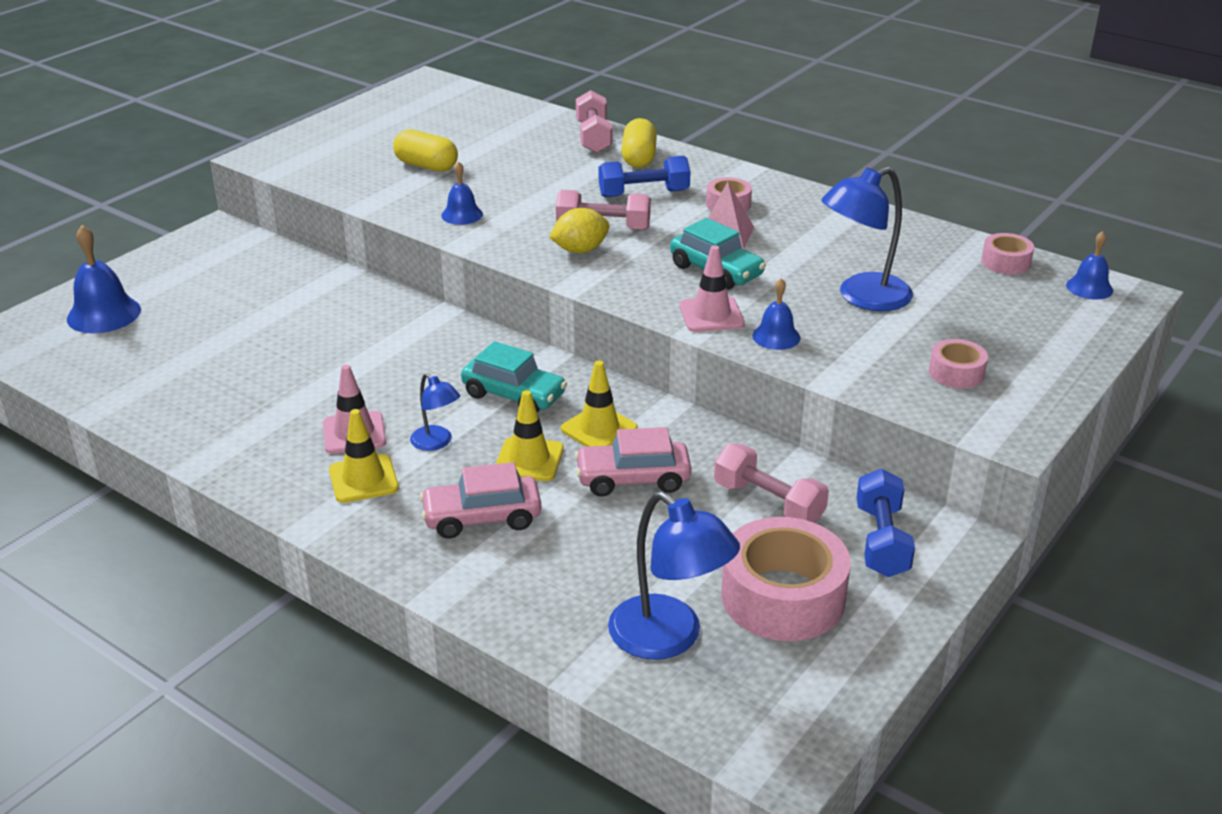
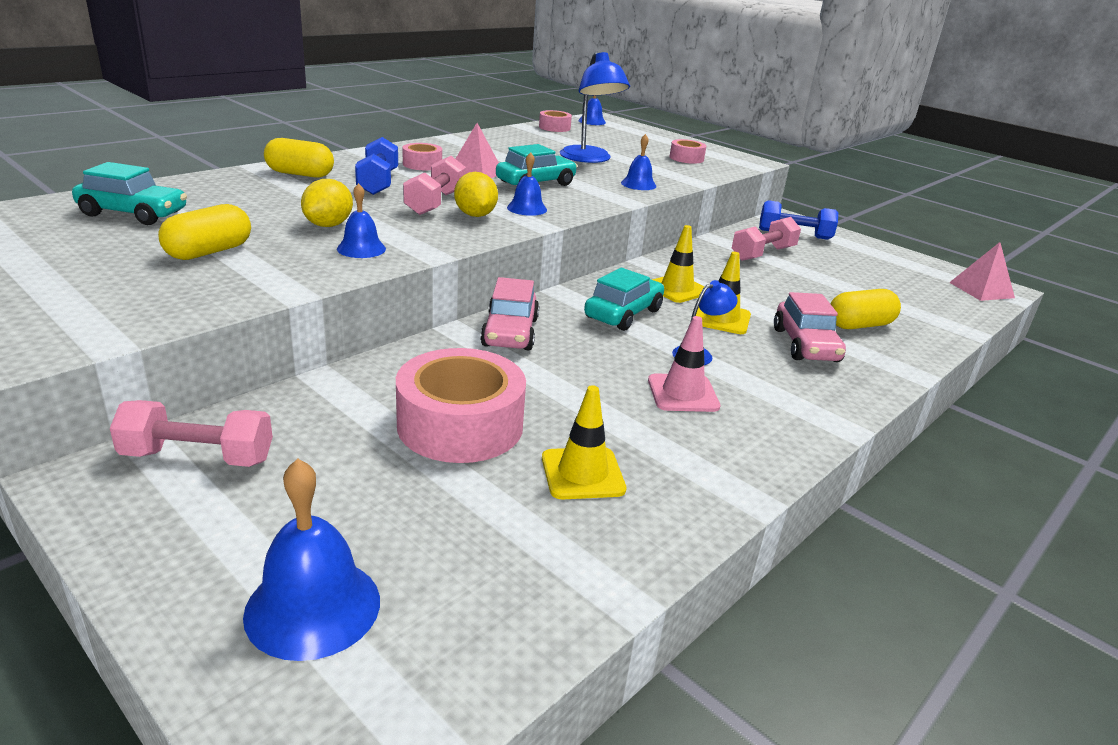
camera: 85 degrees left, 5 degrees down
(363, 479) = (761, 393): yellow traffic cone -> yellow traffic cone (582, 474)
(489, 126) = (133, 214): none -> turquoise car
(509, 193) = (328, 225): none -> yellow lemon
(556, 570) = (859, 325): none -> yellow capsule
(593, 137) = (230, 181): pink dumbbell -> pink dumbbell (198, 457)
(621, 274) = (527, 208): none -> blue bell
(633, 479) = (743, 287): pink car -> pink car (510, 332)
(669, 638) = (914, 300): blue lamp -> none
(711, 315) = (604, 194): pink traffic cone -> none
(759, 733) = (981, 290): none -> pink pyramid
(783, 597) = (857, 265): pink tape -> pink tape (460, 425)

